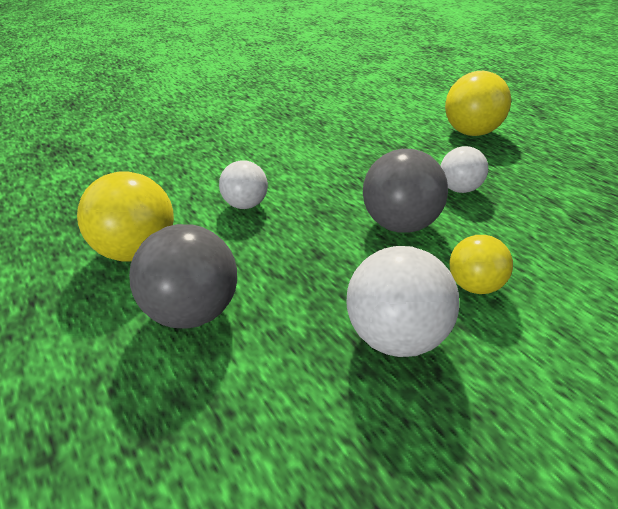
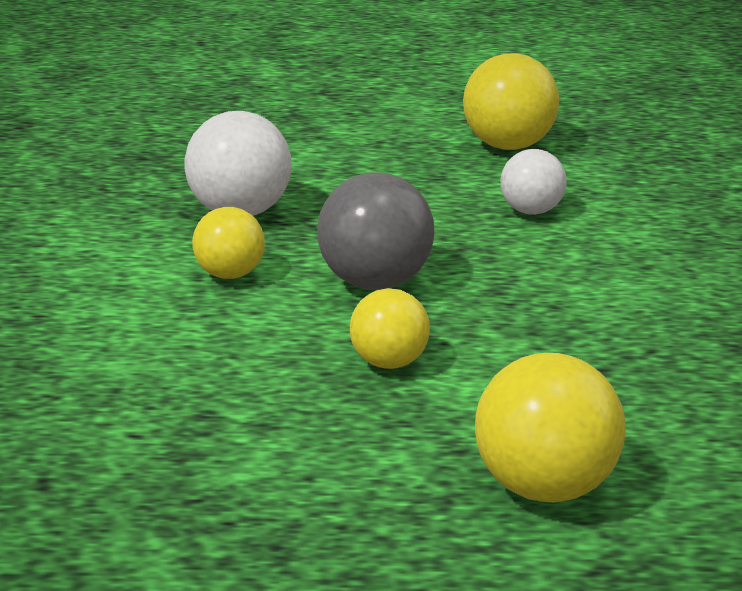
camera: 125 degrees right, 10 degrees down
(193, 310) = (389, 149): grey ball -> none
(458, 189) = (388, 361): white ball -> yellow ball

